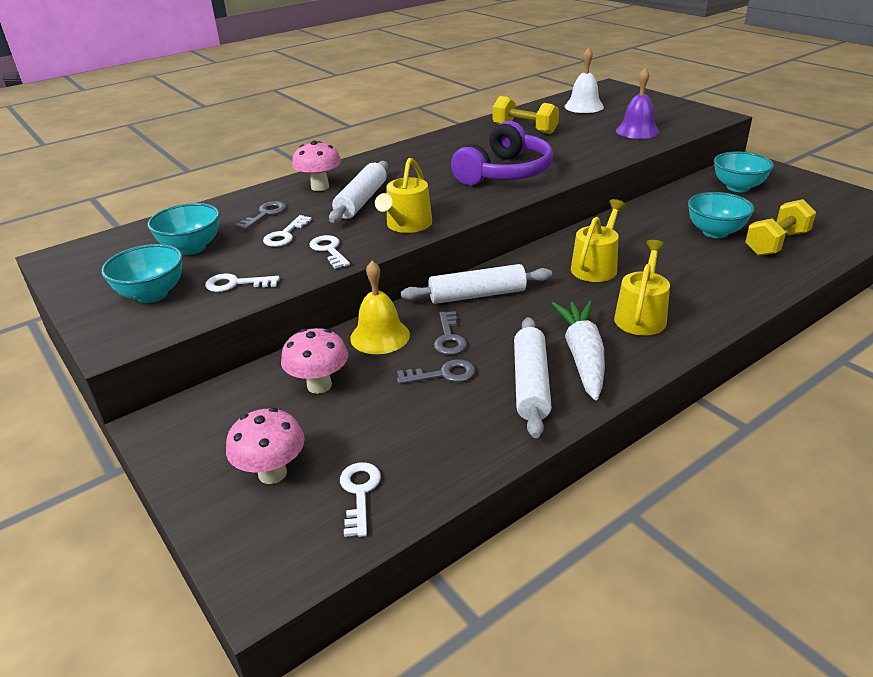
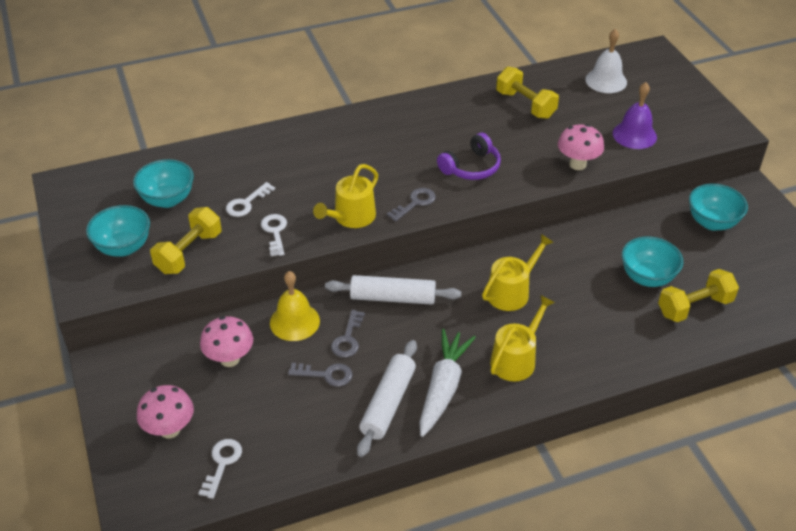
camera: 15 degrees right, 10 degrees up
(236, 284) = (189, 253): white key -> yellow dumbbell
(265, 214) = (240, 171): grey key -> grey key (415, 203)
(320, 187) = (299, 145): pink mushroom -> pink mushroom (577, 164)
(361, 201) = (327, 174): white rolling pin -> none
(505, 173) = (471, 167): purple headphones -> purple headphones, size x0.63

